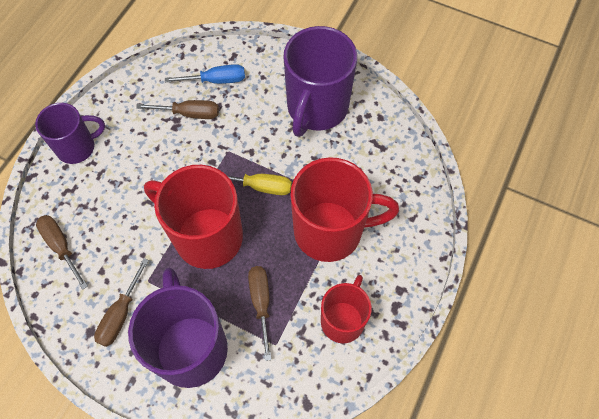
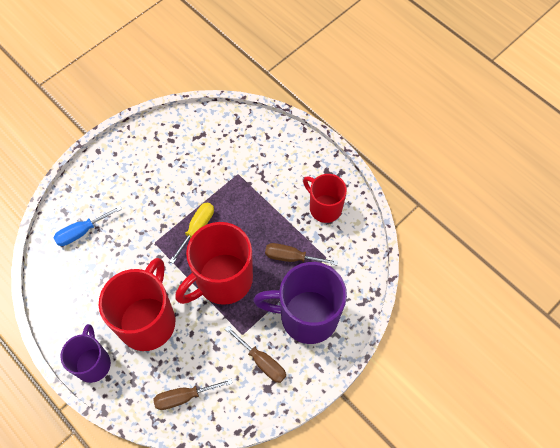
camera: 70 degrees left, 0 degrees up
(189, 113) = (104, 262): brown screwdriver -> none
(216, 80) = (82, 232): blue screwdriver -> blue screwdriver turned 135 degrees counterclockwise
(316, 108) = (147, 166): purple mug -> none
(330, 231) = (255, 192): red mug -> red mug (148, 320)

